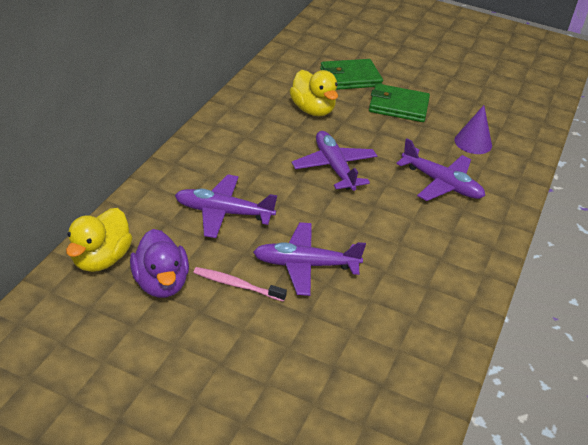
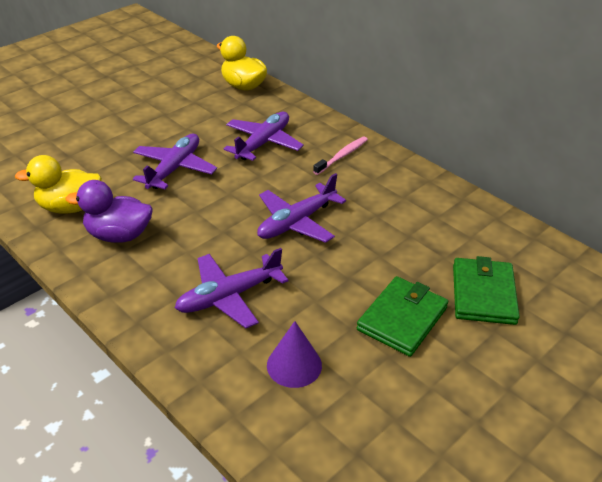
camera: 115 degrees right, 0 degrees up
(161, 283) = (203, 104): purple duck -> purple duck (119, 235)
(237, 285) = (177, 133): pink toothbrush -> pink toothbrush (342, 156)
(312, 110) = (410, 237): yellow duck -> yellow duck (70, 207)
(334, 167) = (296, 222): purple plane -> purple plane turned 135 degrees clockwise

